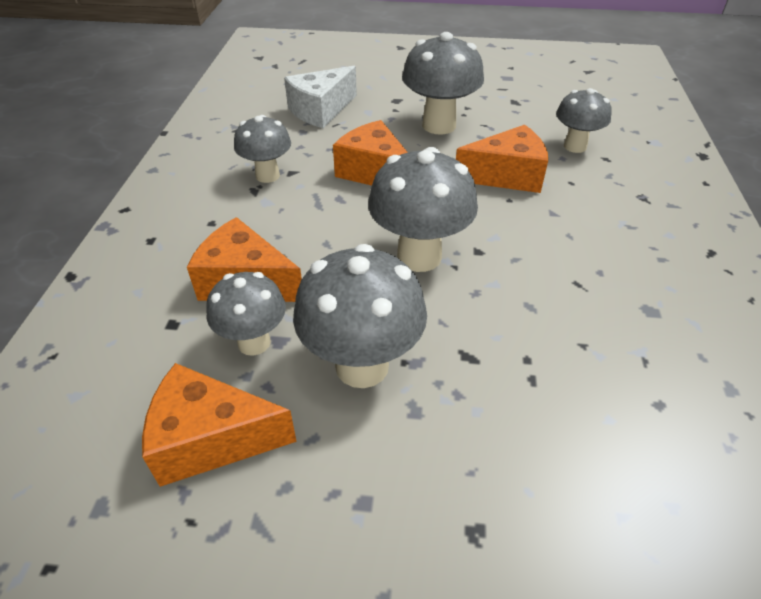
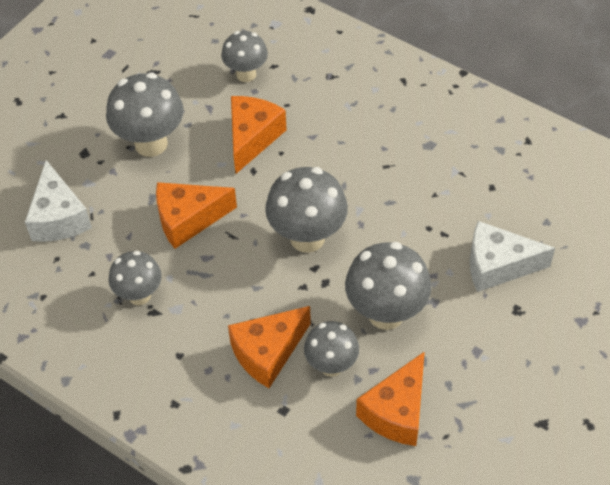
camera: 60 degrees left, 10 degrees up
(534, 468) = (497, 265): none -> white cheese

